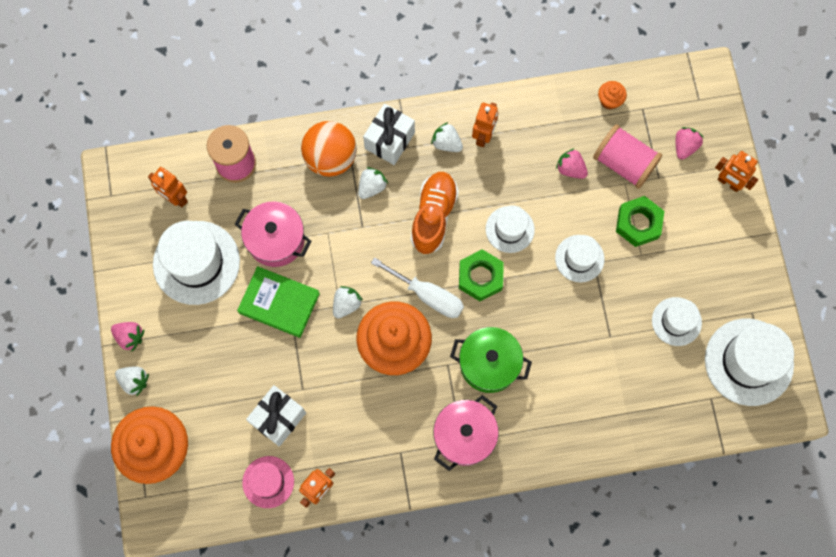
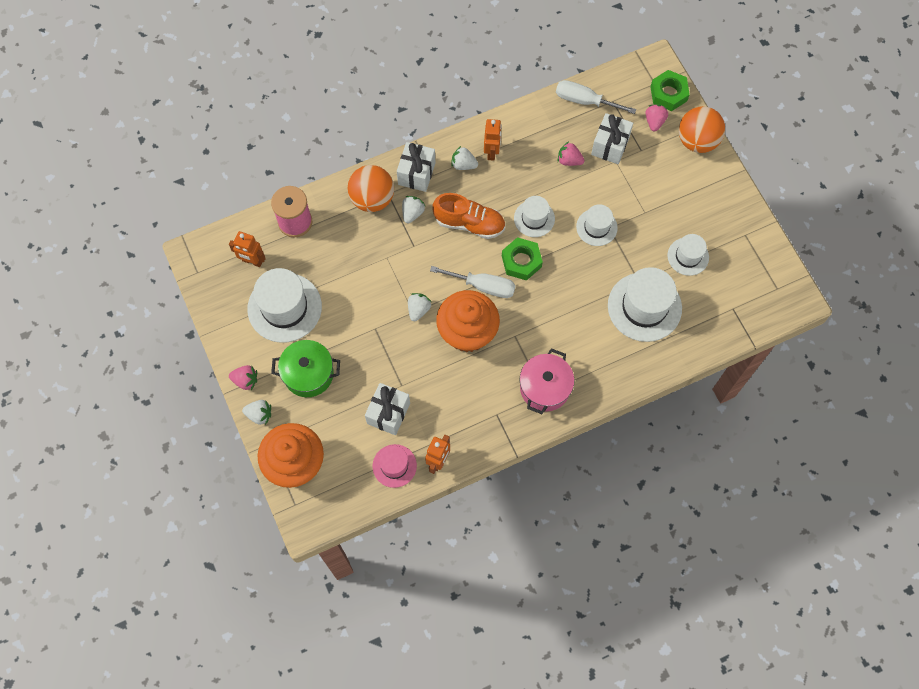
camera: 15 degrees left, 5 degrees down
(276, 240) = (345, 273): pink pot -> none
(279, 303) = (362, 322): green book -> none
(433, 216) = (469, 223): orange shoe -> orange shoe turned 105 degrees clockwise
(489, 364) = (548, 327): green pot -> green pot (308, 374)
(609, 100) = (584, 101): orange cupcake -> white screwdriver
(624, 163) = (610, 146): pink spool -> white gift
(638, 223) = (635, 189): green nut -> green nut (668, 94)
(728, 183) = (697, 141): orange robot -> orange ball
(749, 362) = (754, 273): white hat -> white hat (644, 307)

